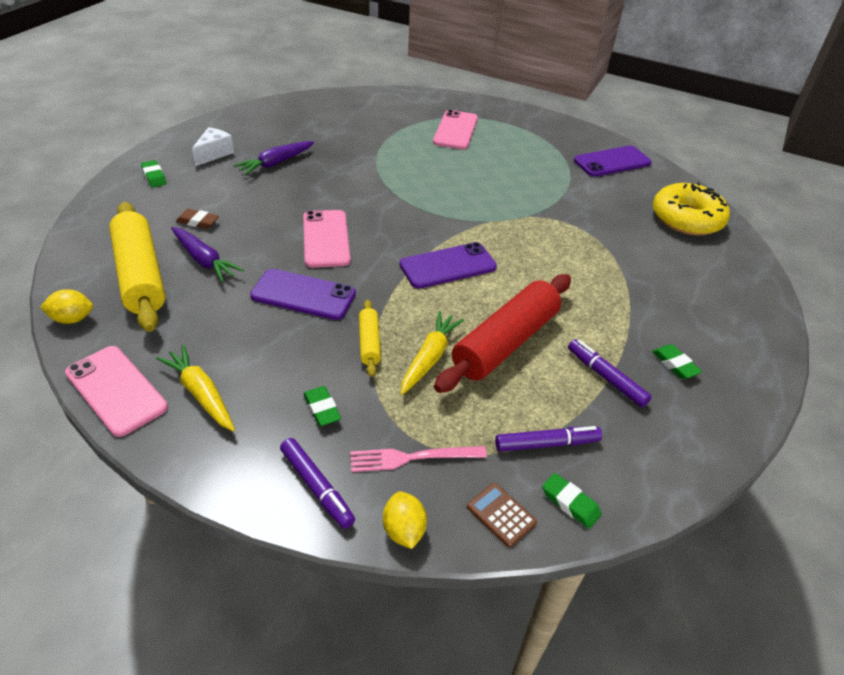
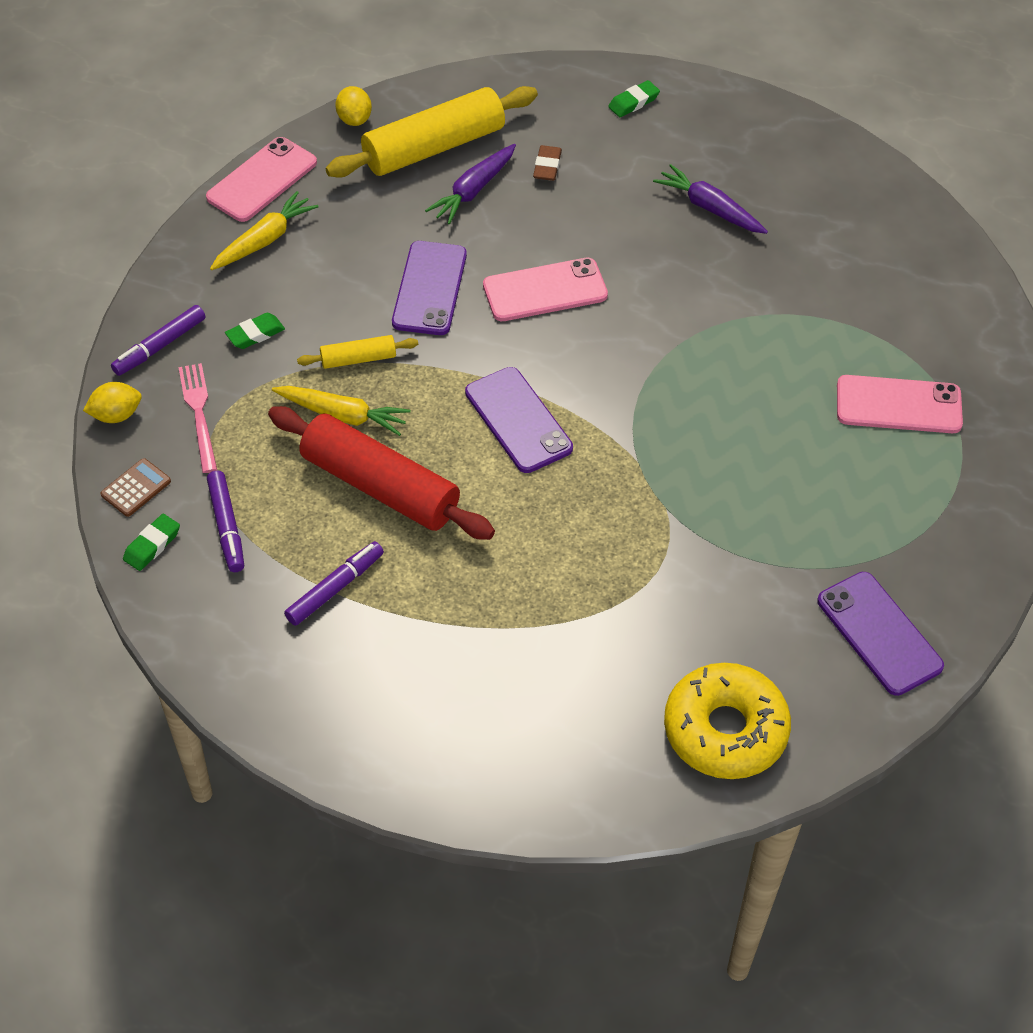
camera: 85 degrees right, 10 degrees up
(214, 154) = (710, 142): white cheese -> none
(674, 364) = (369, 666): green eraser -> none

